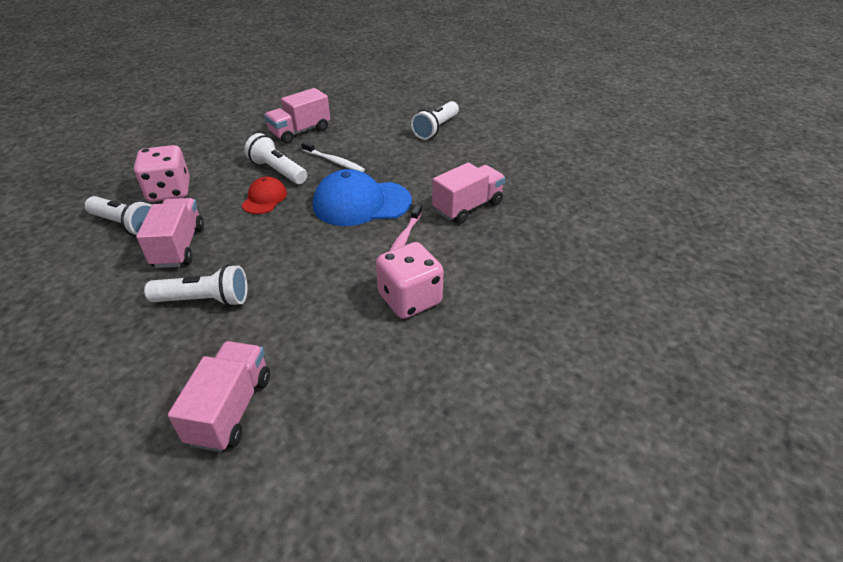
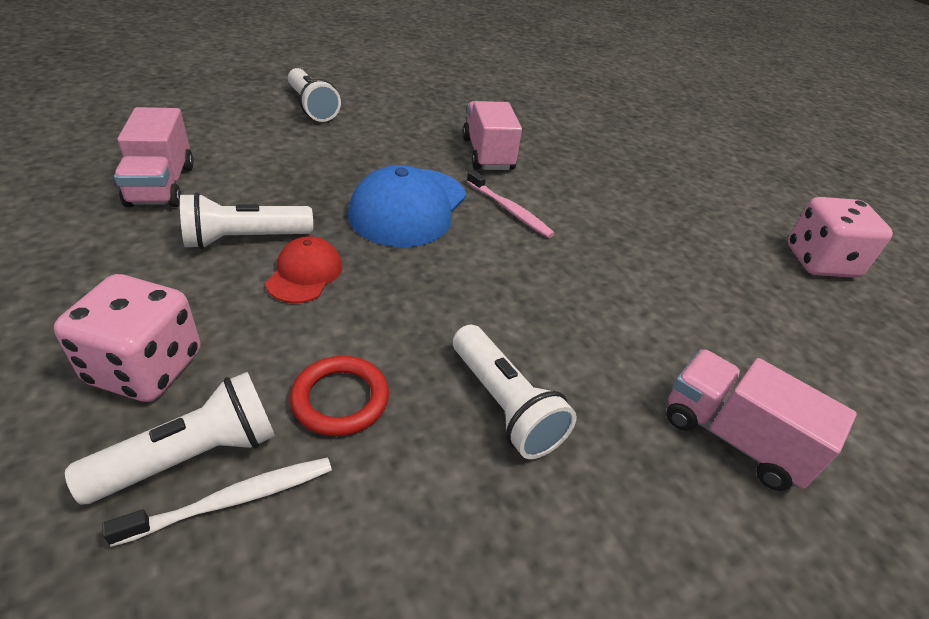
camera: 65 degrees left, 0 degrees up
(179, 247) = (340, 399): pink truck -> red ring
(205, 300) = (504, 405): white flashlight -> white flashlight turned 120 degrees clockwise
(264, 198) = (305, 273): red cap -> red cap turned 60 degrees clockwise
(334, 161) = (286, 190): white toothbrush -> white toothbrush (233, 500)
(410, 299) = (613, 244): pink dice -> pink dice (820, 262)

